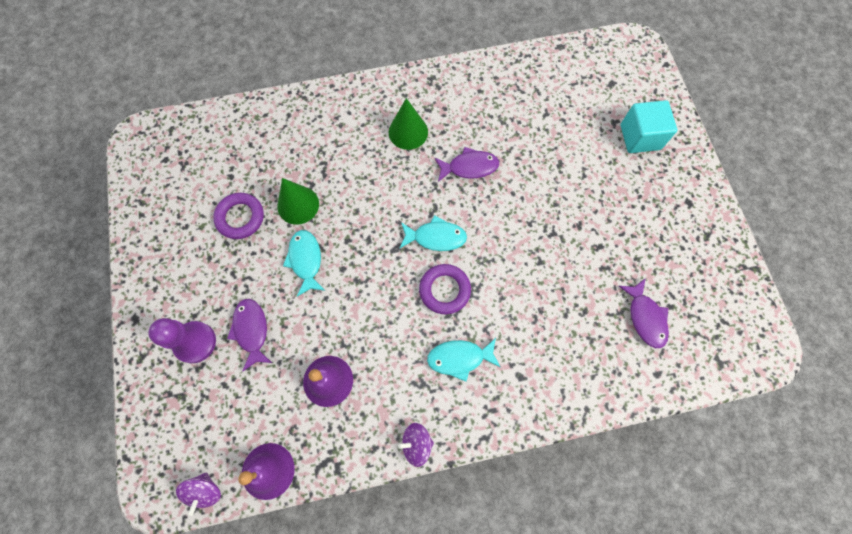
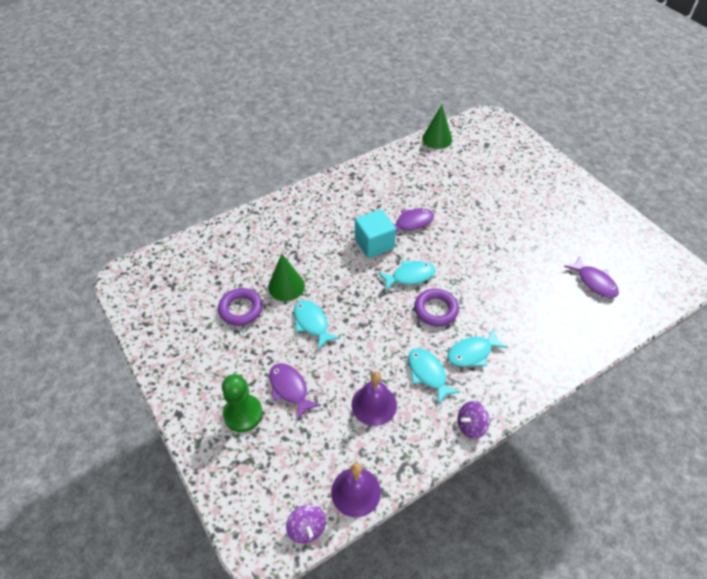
camera: 20 degrees left, 20 degrees down
(195, 342) = (243, 414): purple pawn -> green pawn
(400, 365) = (428, 374): none -> turquoise fish
(408, 132) = (351, 213): green cone -> green cone (437, 139)
(640, 137) = (525, 171): turquoise cube -> turquoise cube (374, 244)

